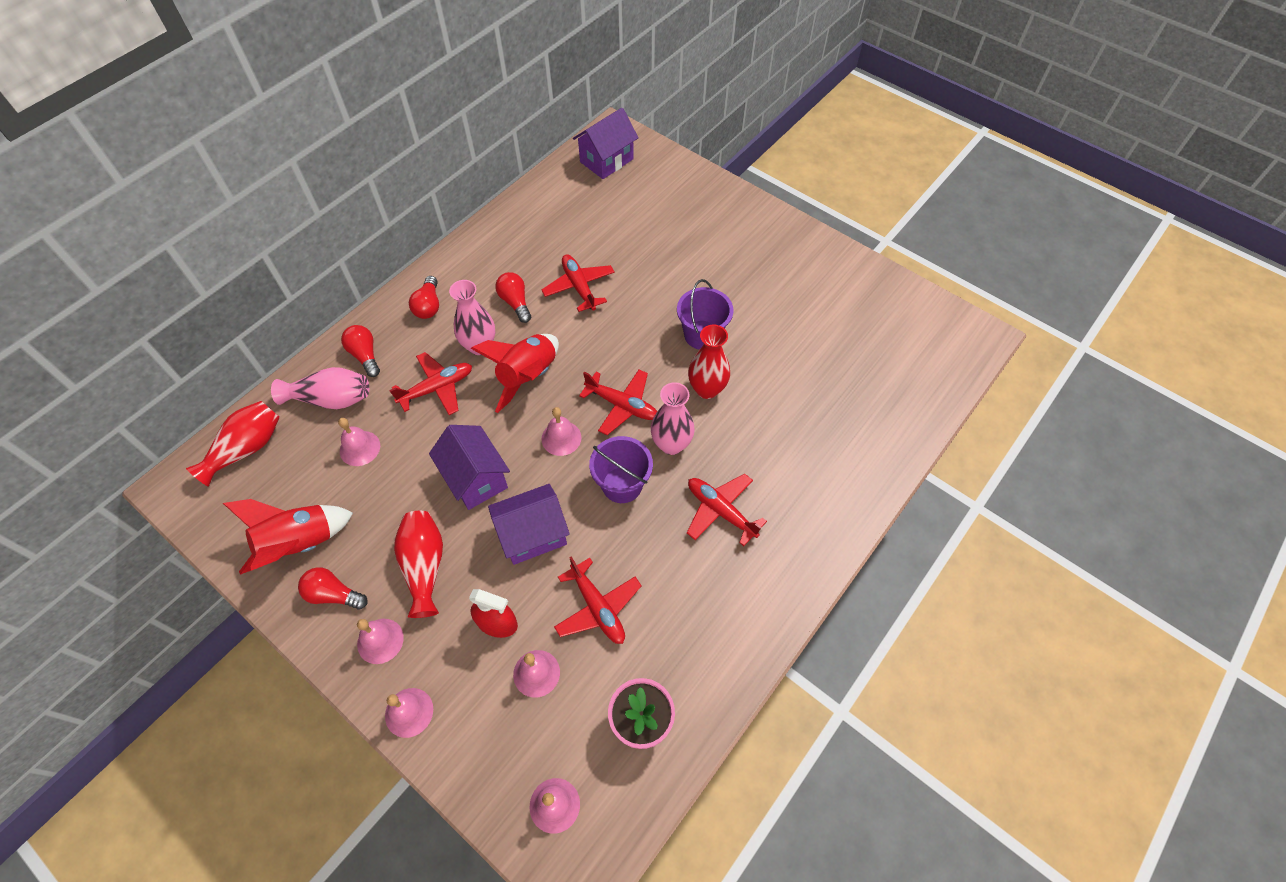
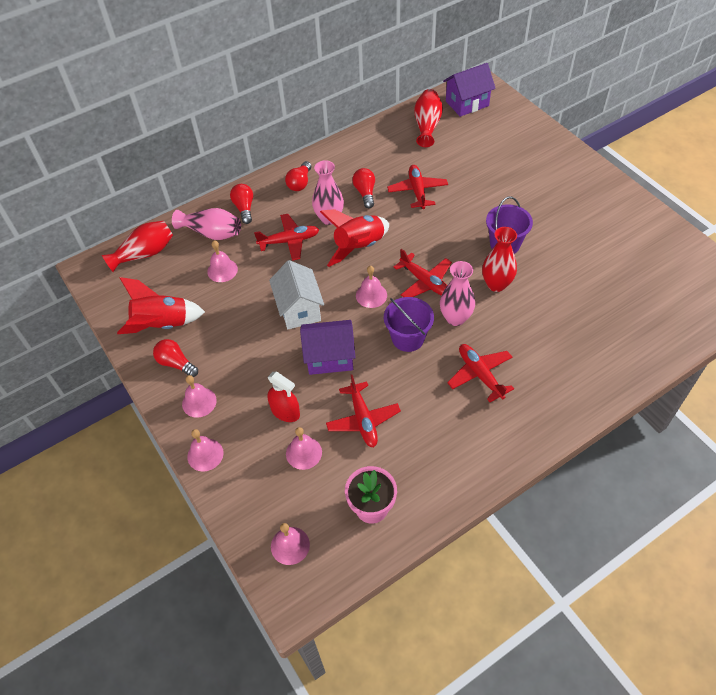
camera: 20 degrees right, 5 degrees down
(424, 566) = (245, 360): red vase -> red vase (427, 125)
(475, 478) = (299, 309): purple house -> white house

